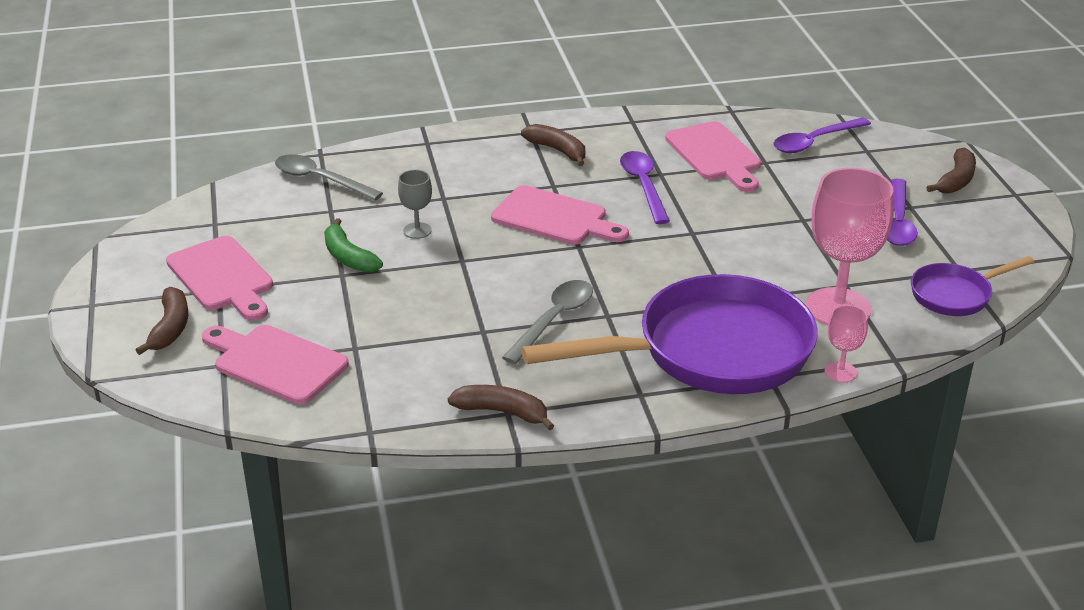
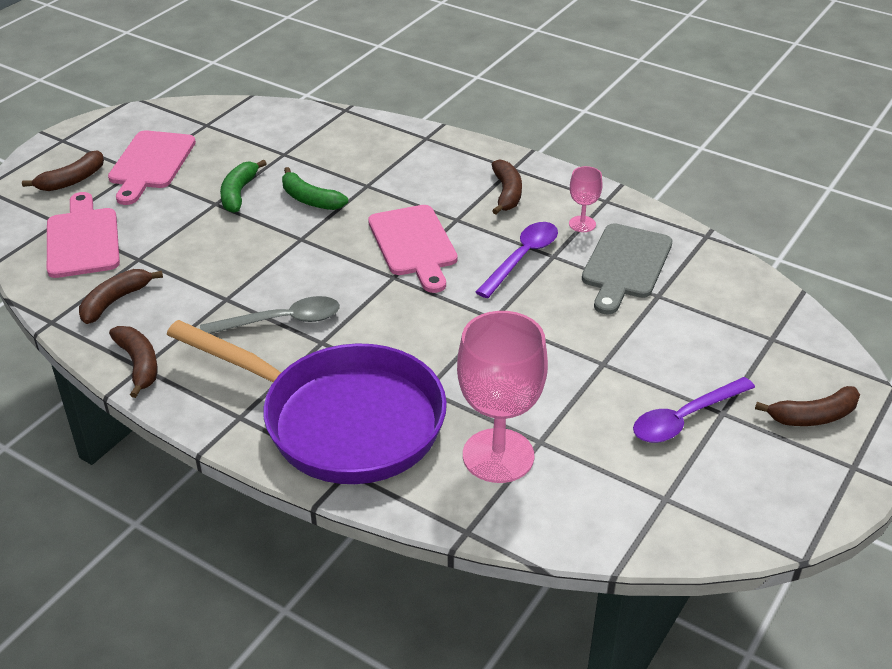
camera: 45 degrees right, 5 degrees up
(320, 180) = (314, 128): grey spoon -> none
(396, 386) = (115, 301): none -> brown banana
(417, 230) = (310, 199): grey goblet -> green banana
(715, 155) = (625, 265): pink cutting board -> grey cutting board
(814, 142) = (735, 303): purple spoon -> none
(840, 372) = (405, 508): pink goblet -> pink goblet (582, 224)
(955, 295) = (620, 516): purple pan -> none

